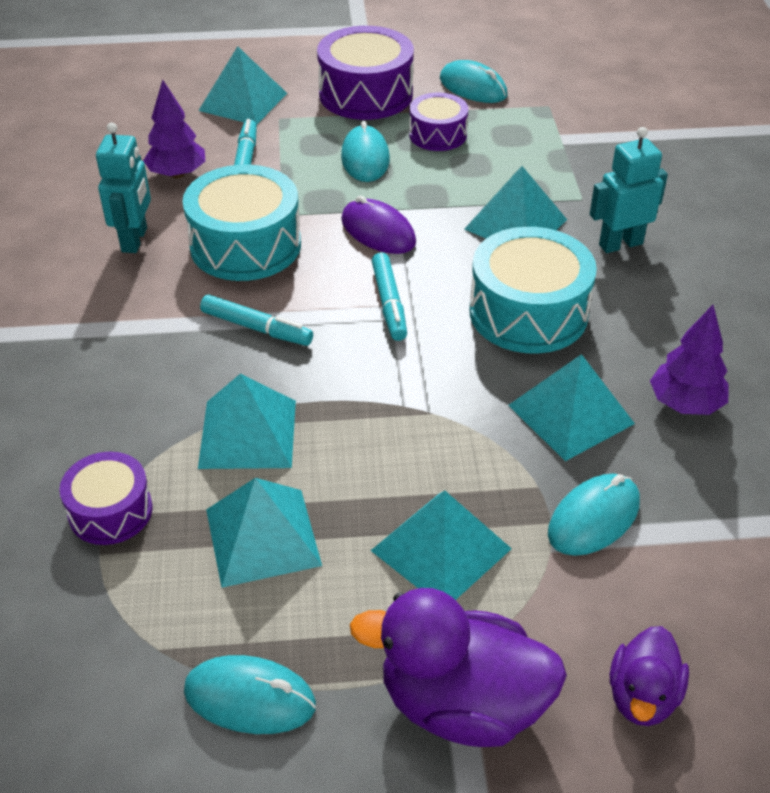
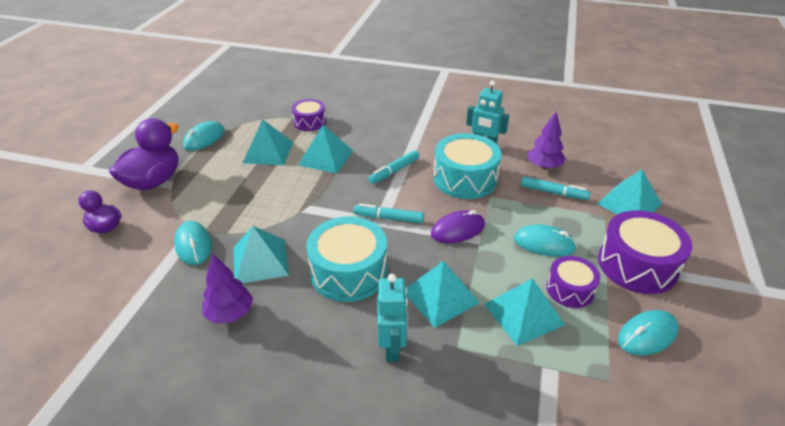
camera: 110 degrees right, 5 degrees down
(441, 549) = (221, 194): turquoise pyramid -> turquoise pyramid (524, 314)

